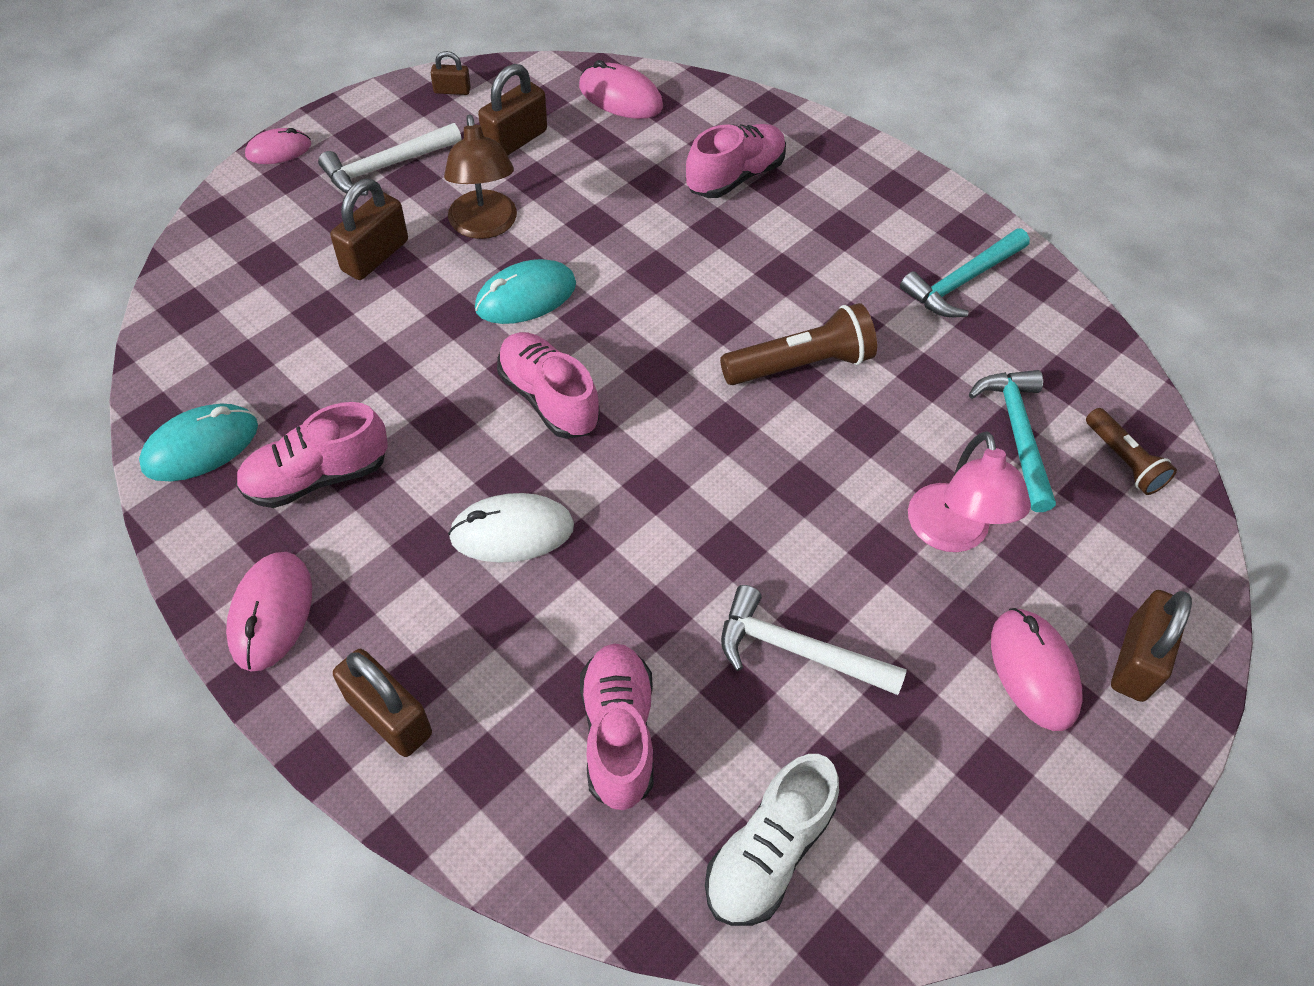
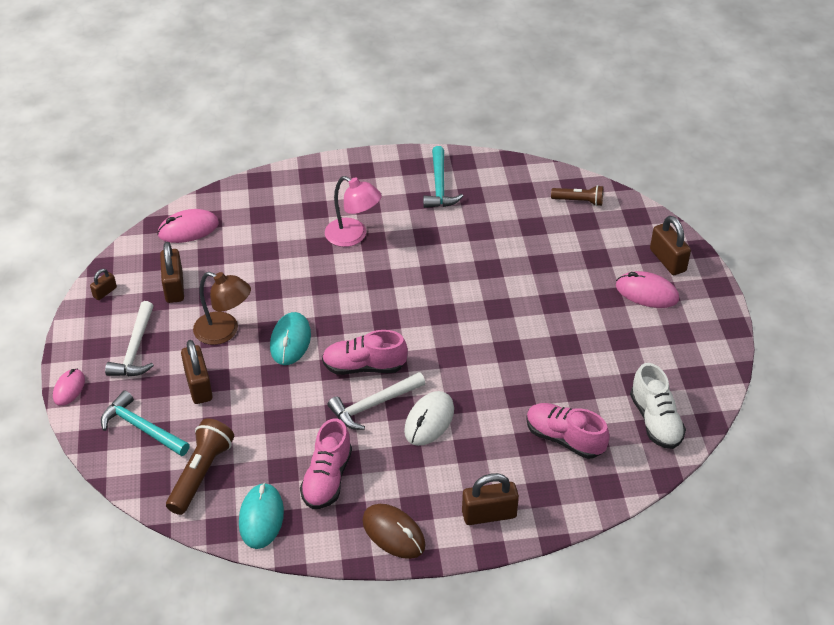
camera: 50 degrees left, 10 degrees down
(271, 613) = (393, 533): pink mouse -> brown mouse
(735, 176) = (293, 220): pink shoe -> none
(797, 650) = (575, 358): white hammer -> white hammer (373, 405)
(800, 365) = (432, 268): brown flashlight -> brown flashlight (201, 474)
(951, 534) = (565, 276): pink lamp -> pink lamp (353, 236)
(1017, 434) = (536, 223): turquoise hammer -> turquoise hammer (142, 428)

